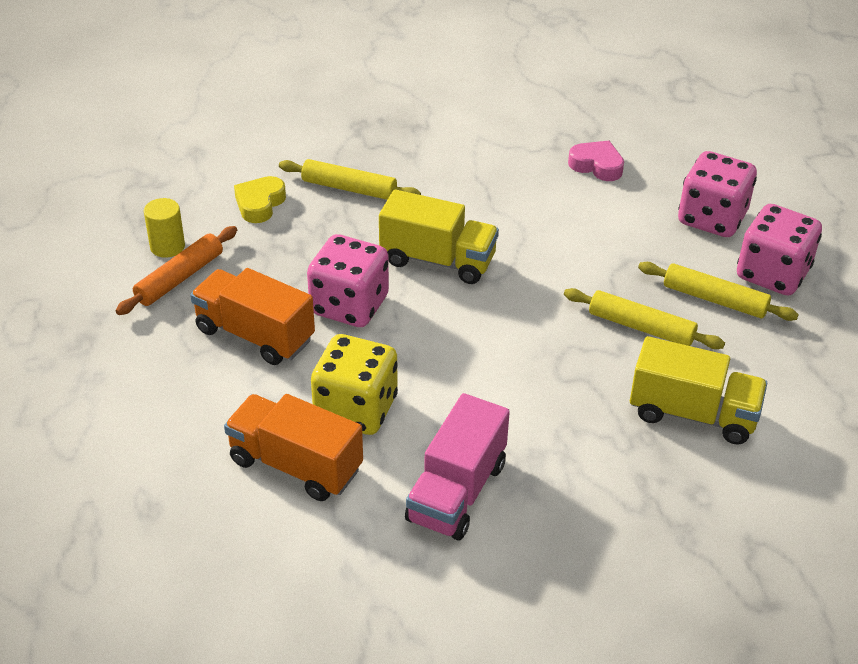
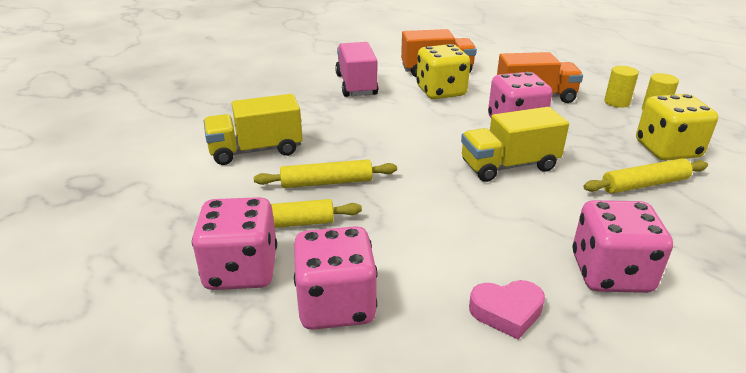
camera: 145 degrees right, 10 degrees down
(179, 278) = (616, 102): orange rolling pin -> yellow cylinder
(260, 204) = (667, 150): yellow heart -> yellow dice
(494, 153) = (610, 273): none -> pink dice

